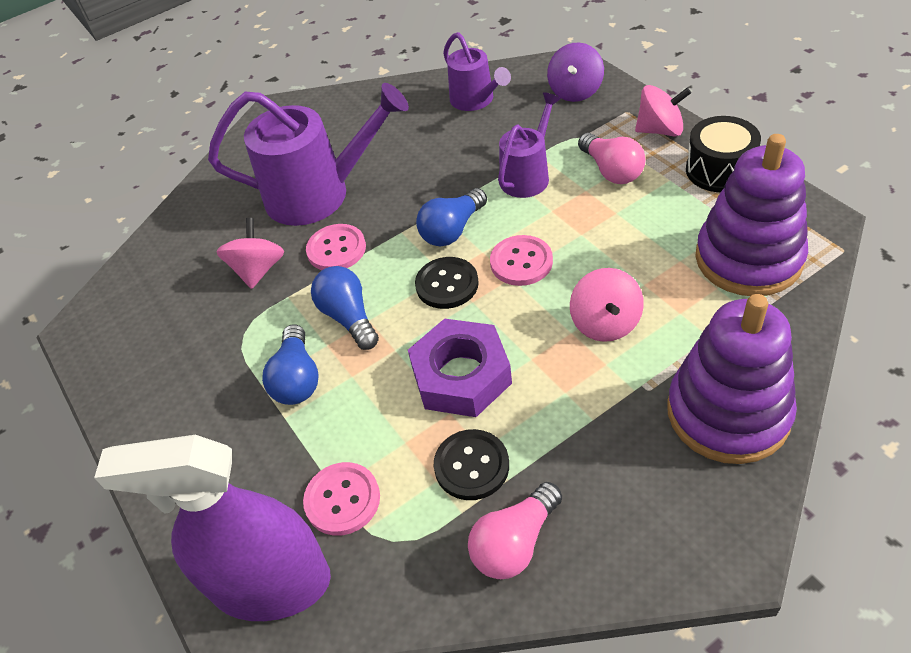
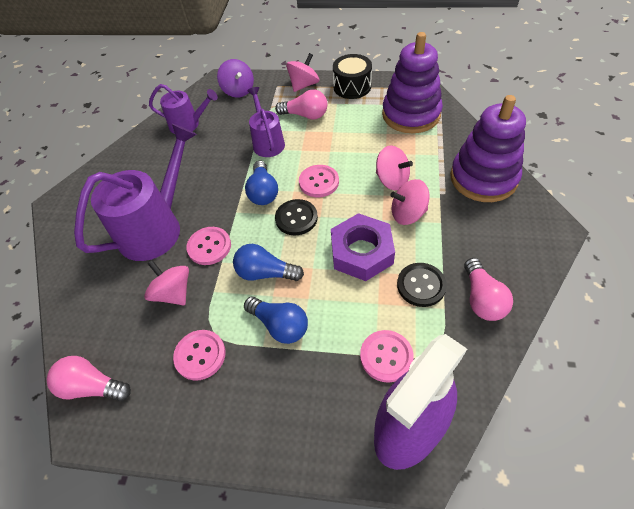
camera: 50 degrees left, 5 degrees up
(118, 300) = (92, 386): none -> pink light bulb
(209, 346) = (200, 355): none -> pink button
(568, 377) = (408, 214): none -> pink spinning top

